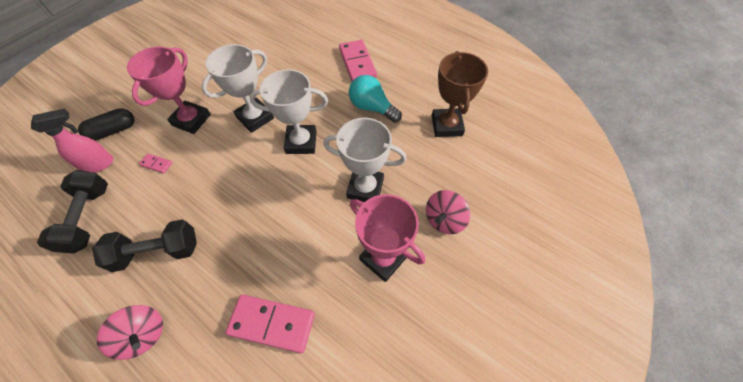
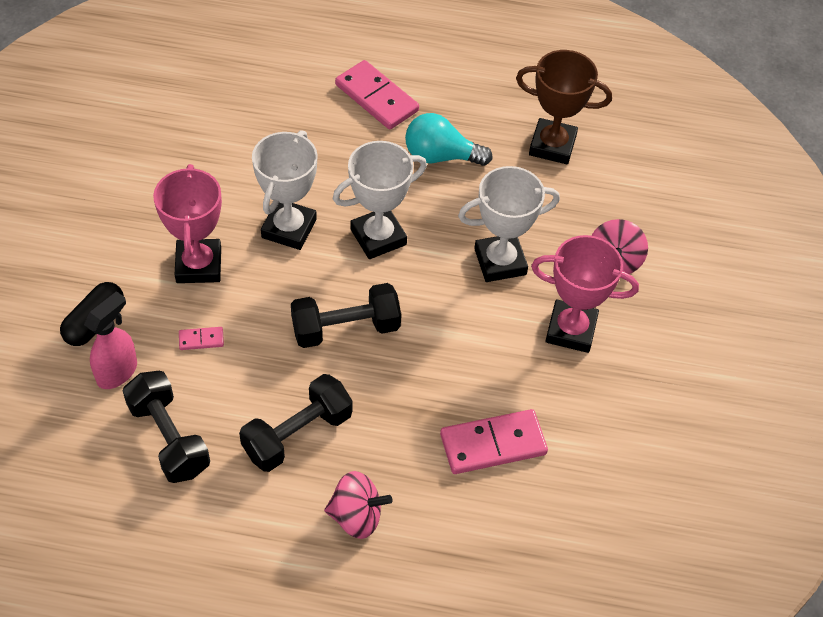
camera: 30 degrees left, 5 degrees down
(240, 192) = (346, 328): none -> black dumbbell
(446, 125) = (552, 145): brown trophy -> brown trophy turned 45 degrees counterclockwise

